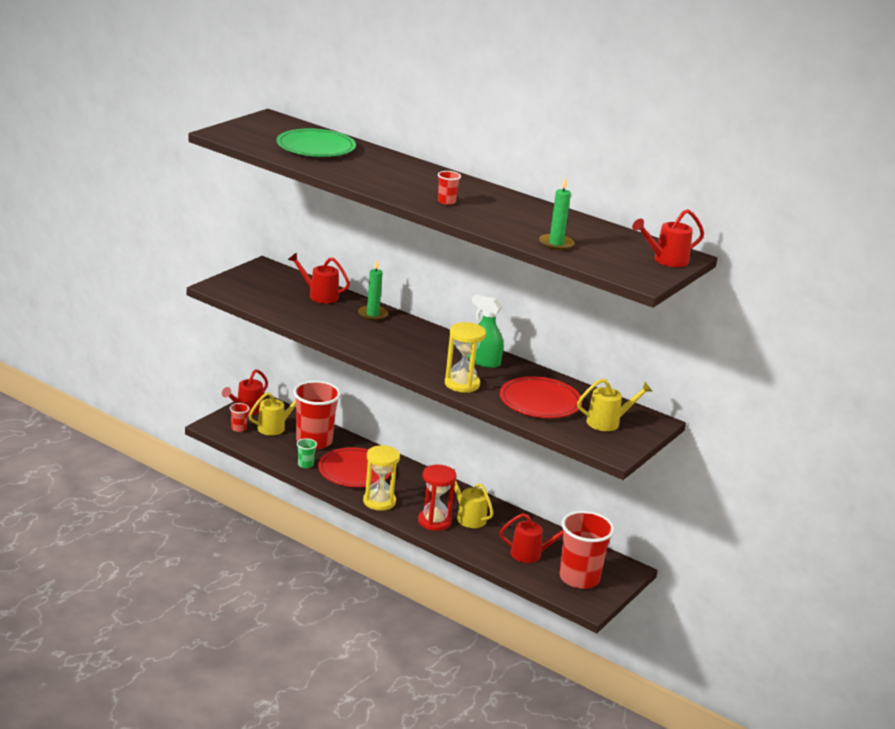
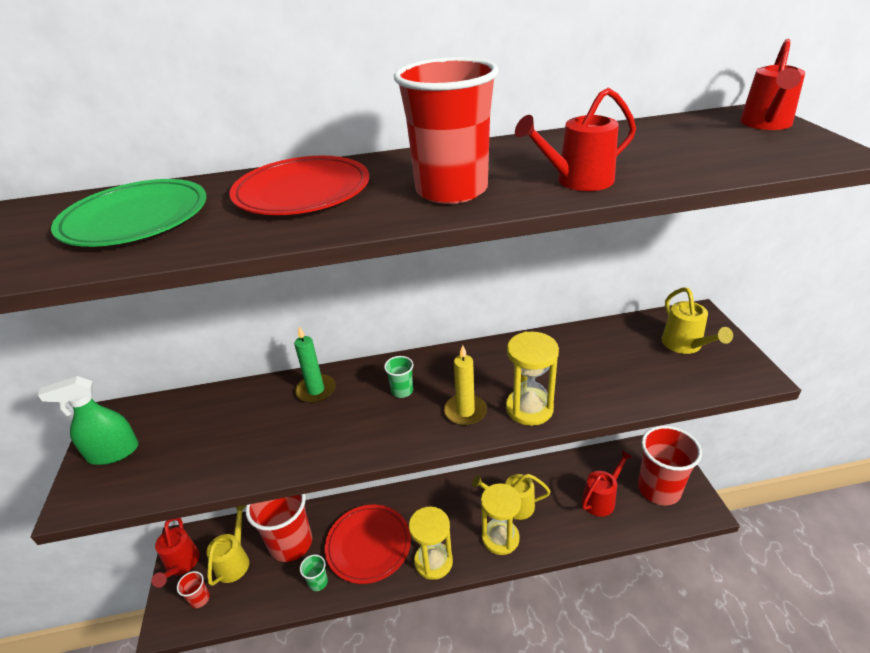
camera: 40 degrees left, 10 degrees up
(319, 295) = (226, 409): red watering can -> red watering can (576, 181)
(413, 340) = (402, 391): none -> green cup
(428, 365) = (465, 411): none -> yellow candle
(434, 521) = (500, 538): red hourglass -> yellow hourglass
(446, 201) = (451, 190): red cup -> red cup, size x2.36
(483, 362) = (495, 363): green spray bottle -> green spray bottle (113, 452)
(540, 402) = (611, 370): red plate -> red plate (302, 191)
(556, 244) = (671, 167): green candle -> none
(608, 422) = (685, 346): yellow watering can -> yellow watering can turned 135 degrees clockwise

